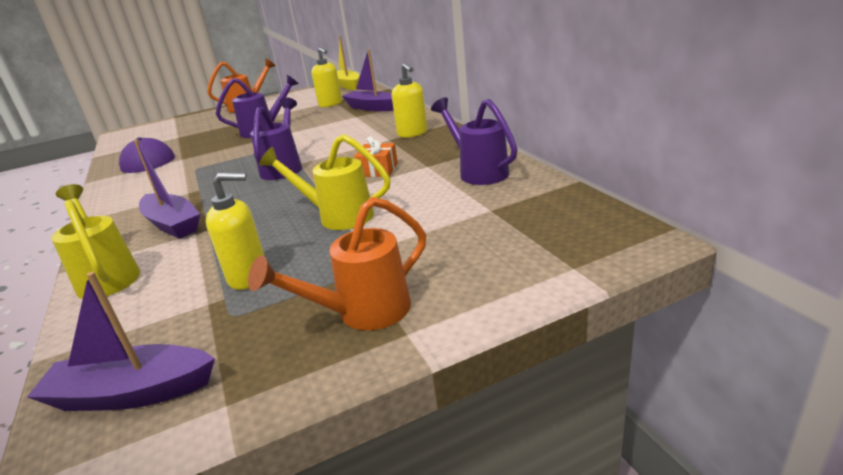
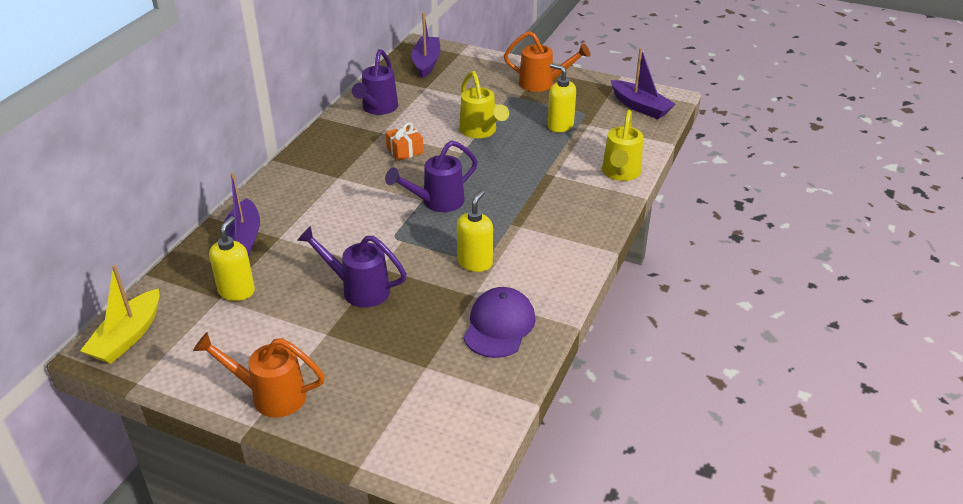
camera: 135 degrees left, 10 degrees up
(173, 224) = (558, 193): purple boat -> purple boat (426, 63)
(412, 133) = (317, 170): yellow soap dispenser -> yellow soap dispenser (475, 263)

